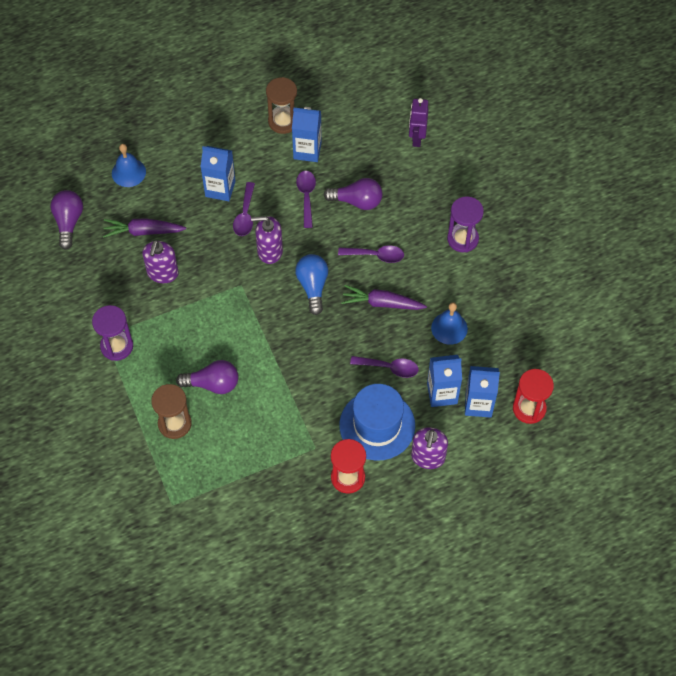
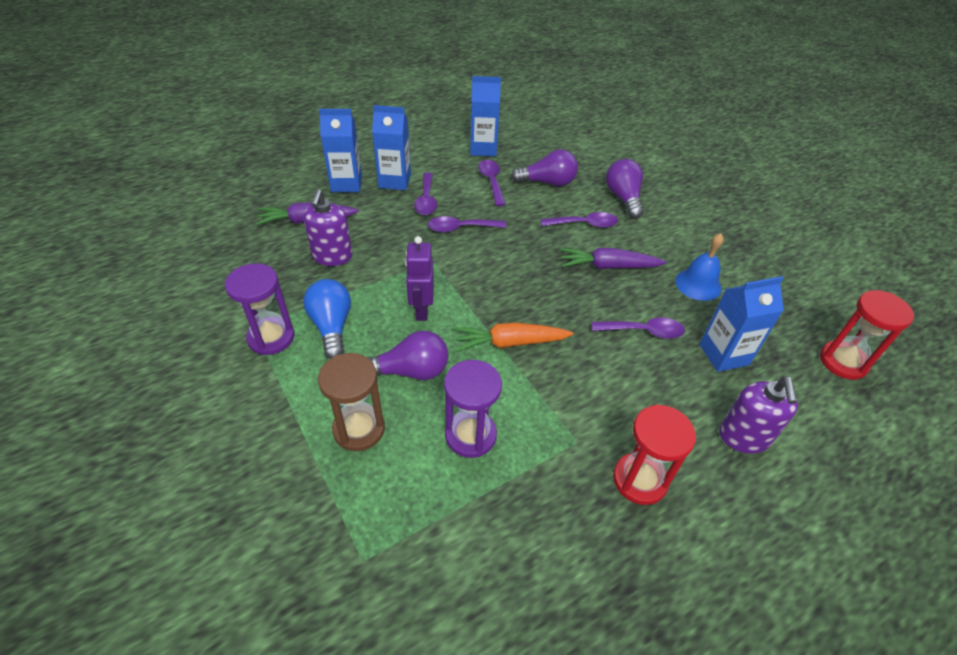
camera: 10 degrees left, 15 degrees down
(68, 222) = (215, 218): purple light bulb -> purple light bulb (623, 198)
(128, 172) = (290, 174): blue bell -> none
(269, 251) = (460, 228): purple soap dispenser -> purple spoon
(283, 121) = (453, 130): brown hourglass -> none
(287, 368) = (509, 343): none -> orange carrot
(313, 286) = (520, 256): blue light bulb -> blue light bulb (332, 326)
(377, 425) = (655, 402): blue hat -> none
(416, 138) = (591, 135): purple robot -> purple robot (421, 310)
(462, 239) = (673, 205): purple hourglass -> purple hourglass (470, 435)
(478, 404) = (776, 363): blue carton -> blue carton (346, 184)

